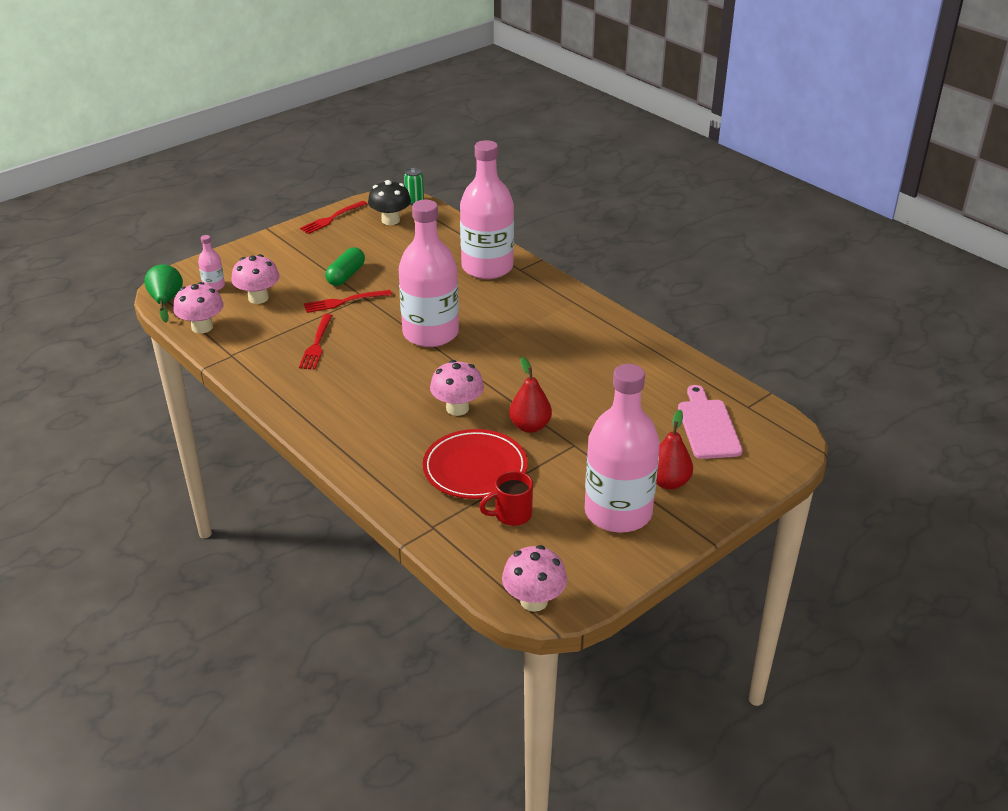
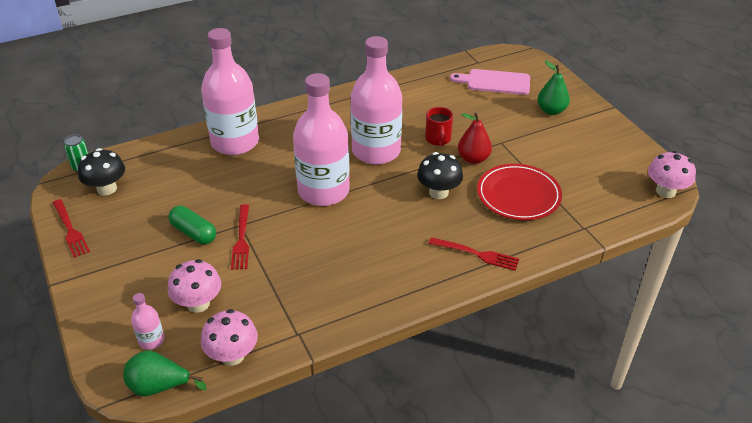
camera: 75 degrees left, 5 degrees up
(317, 344) = (307, 267): red fork -> red fork (477, 254)
(457, 408) = (438, 192): pink mushroom -> black mushroom
(511, 515) = (575, 186): red mug -> red mug (438, 139)
(618, 512) = (579, 138): pink bottle -> pink bottle (376, 151)
(668, 482) = (551, 111): red pear -> green pear

